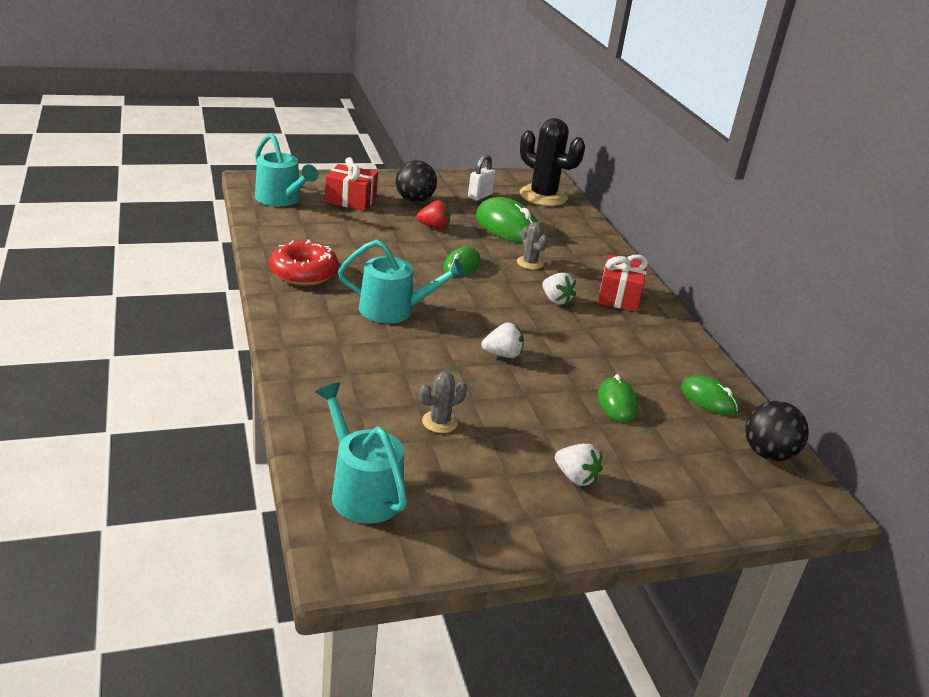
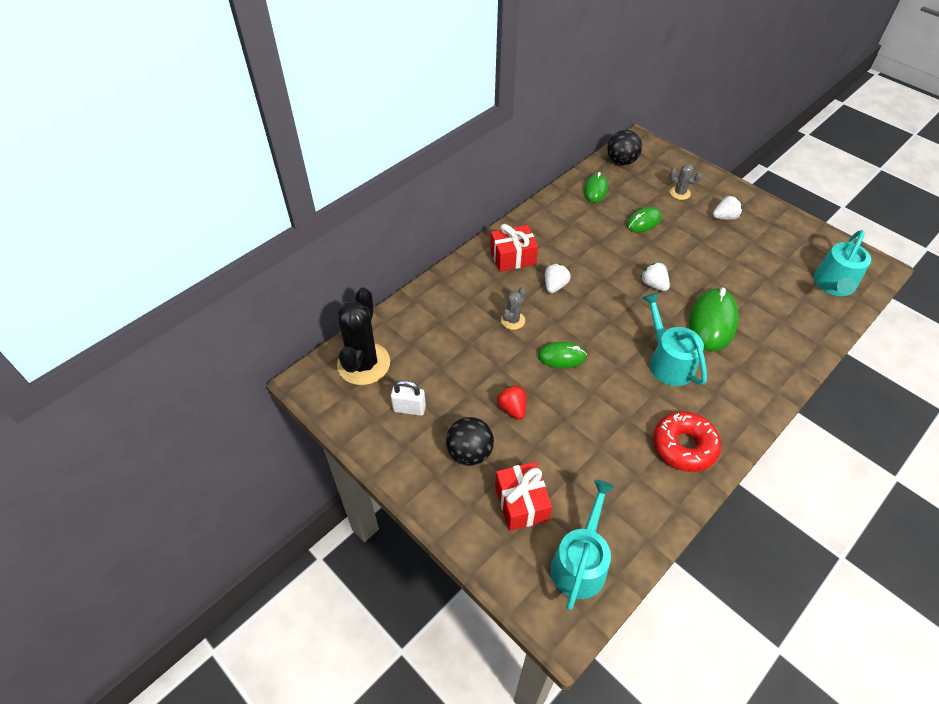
camera: 115 degrees left, 20 degrees up
(439, 422) = (749, 282): grey cactus -> grey cactus (679, 193)
(507, 227) = (460, 360): green mouse -> green mouse (712, 322)
(576, 477) = (725, 217): white strawberry -> white strawberry turned 60 degrees clockwise

